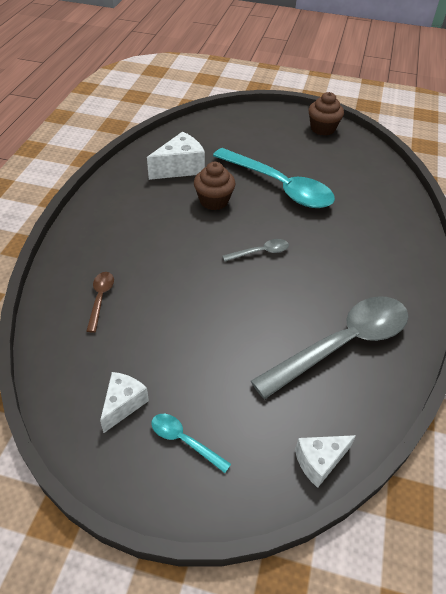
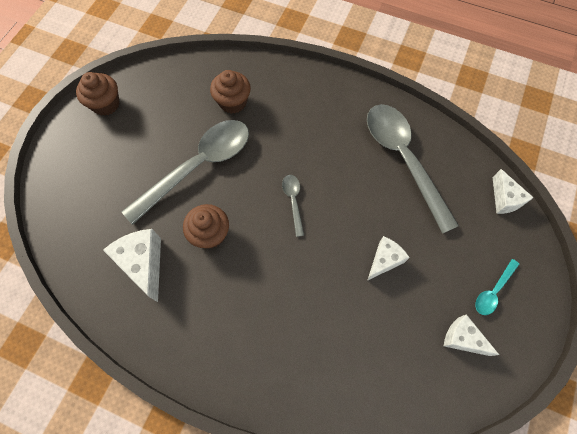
camera: 80 degrees left, 20 degrees up
(100, 298) = (342, 359): brown spoon -> none
(208, 329) = (384, 260): none -> white cheese
(279, 186) = (198, 166): turquoise spoon -> grey spoon
(359, 200) = (233, 102): none -> brown cupcake

